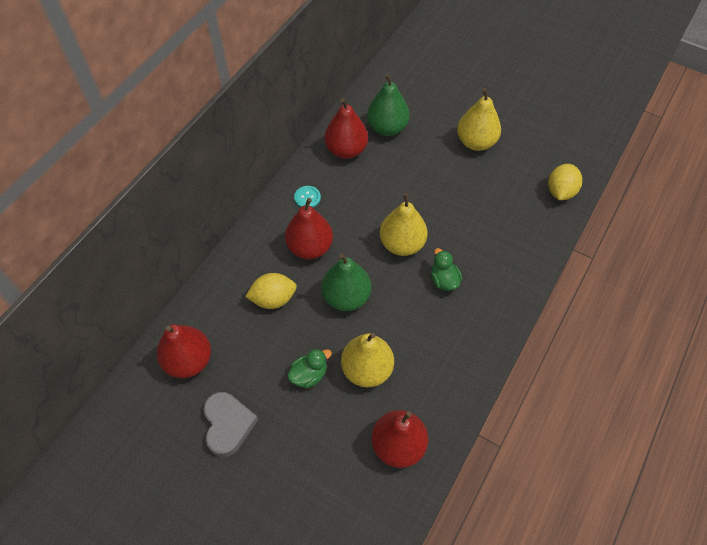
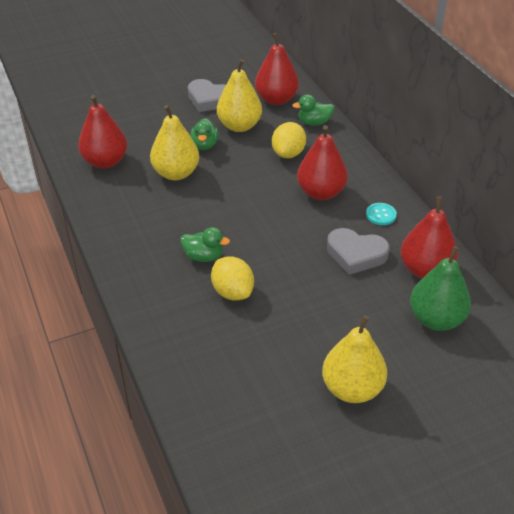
camera: 125 degrees right, 15 degrees down
(210, 306) = (314, 122): none -> green duck
(346, 297) = (249, 191): green pear -> none
(362, 192) = (356, 254): none -> grey heart
(402, 244) = (269, 250): yellow pear -> yellow pear (239, 126)
(560, 192) = (211, 421): yellow lemon -> yellow lemon (232, 292)

